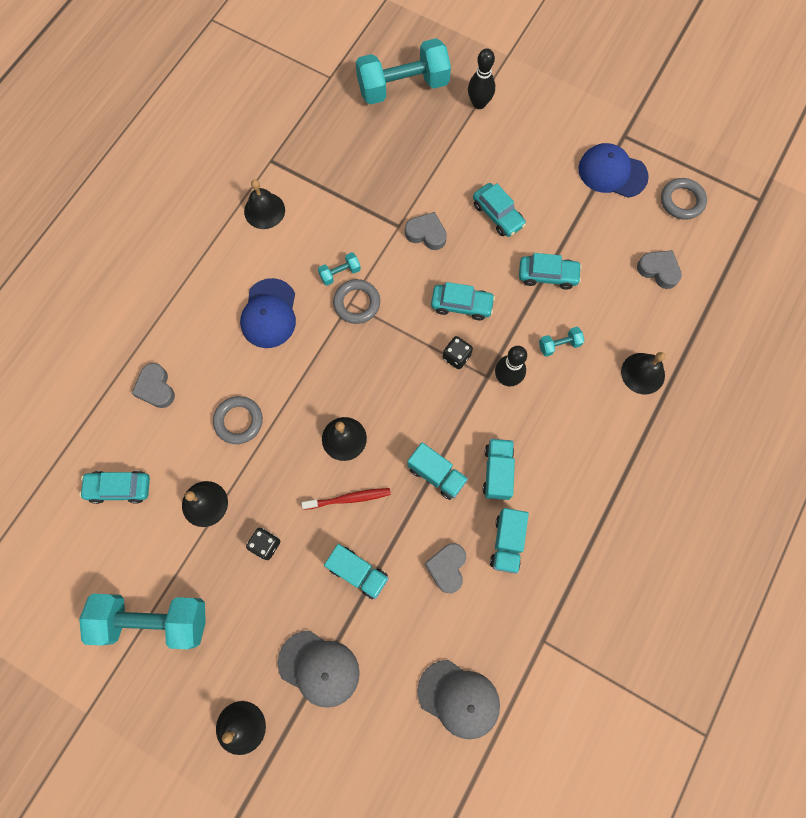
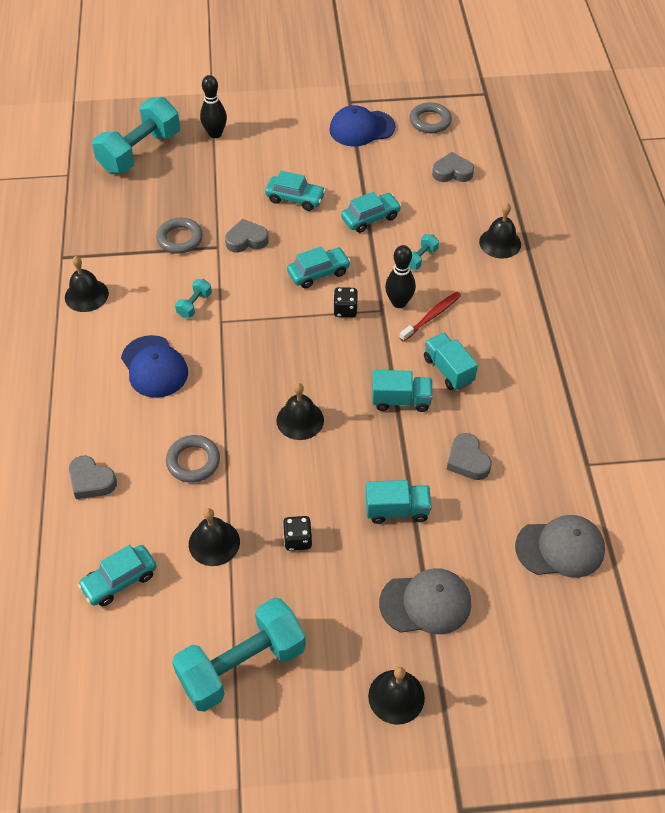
camera: 35 degrees left, 20 degrees down
(348, 498) = (342, 461): red toothbrush -> red toothbrush (431, 316)
(357, 303) = (228, 318): grey ring -> grey ring (180, 238)
(507, 542) = (499, 414): turquoise truck -> none

